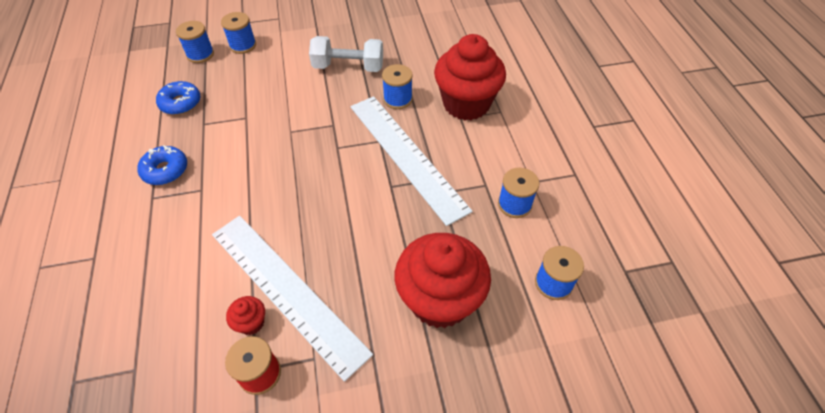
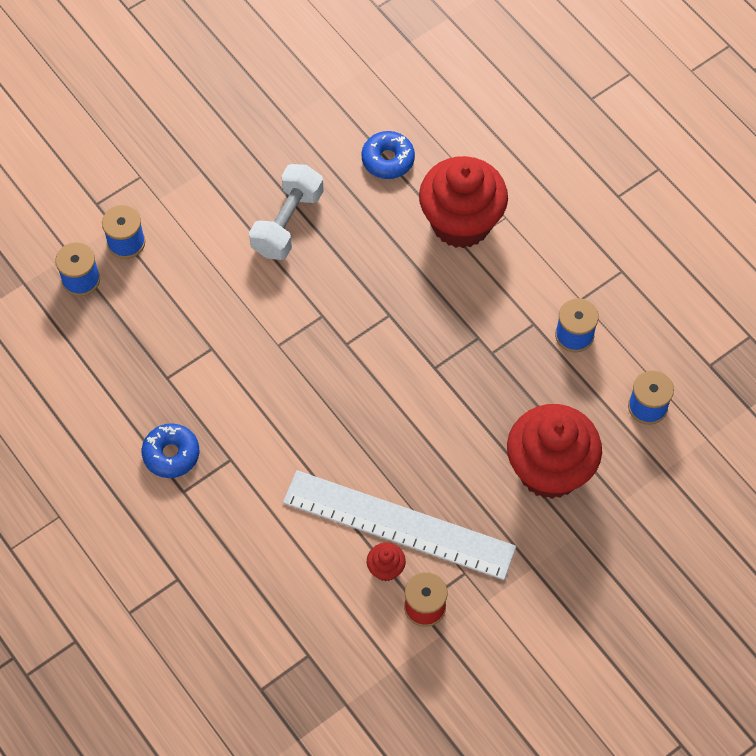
camera: 25 degrees left, 10 degrees up
(180, 103) = (115, 361): blue donut -> blue donut (388, 160)
(348, 67) = (287, 223): white dumbbell -> white dumbbell turned 45 degrees counterclockwise
(397, 99) = (377, 248): blue spool -> none
(406, 156) = (430, 323): white ruler -> none

